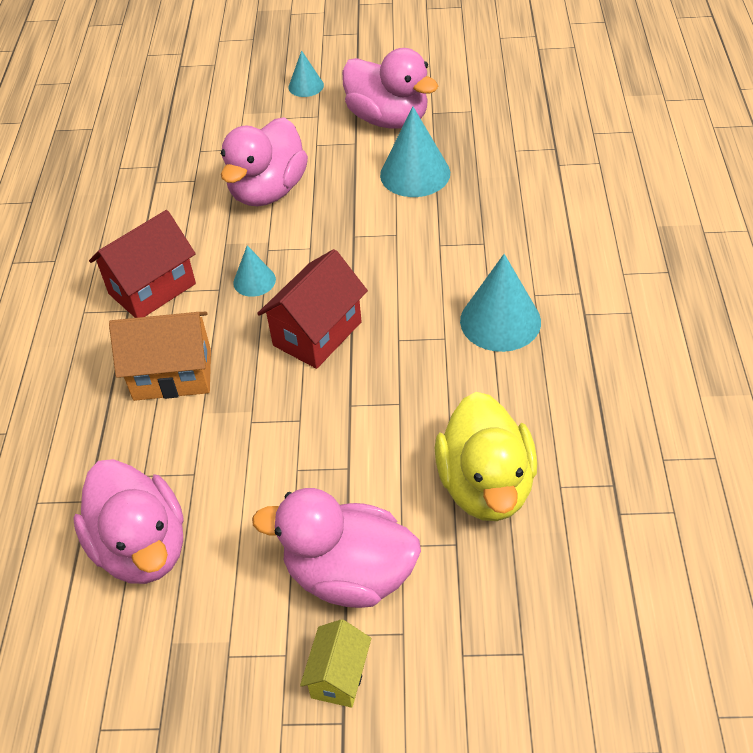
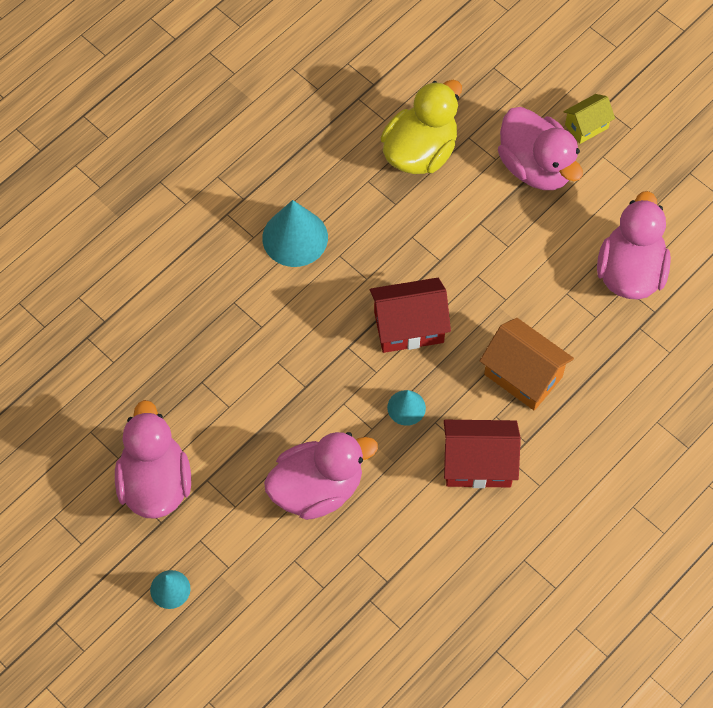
camera: 140 degrees left, 15 degrees up
(415, 174) = (203, 405): turquoise cone -> none

